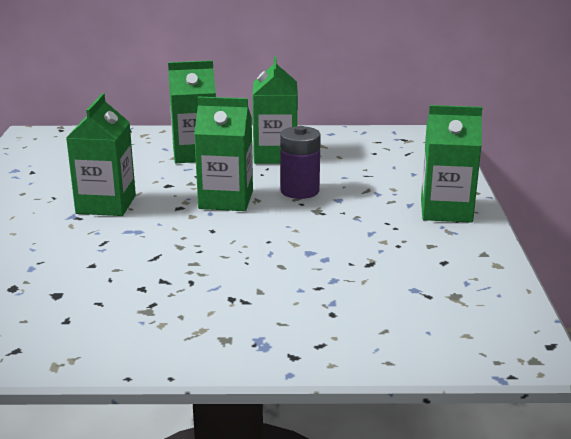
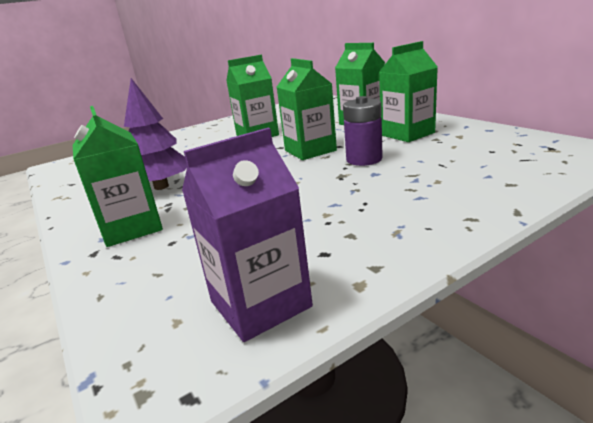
camera: 60 degrees right, 0 degrees up
(169, 292) = (161, 187): none -> purple tree
(446, 211) = (439, 215): green carton -> green carton (131, 228)
(481, 301) = (260, 304): none -> purple carton

